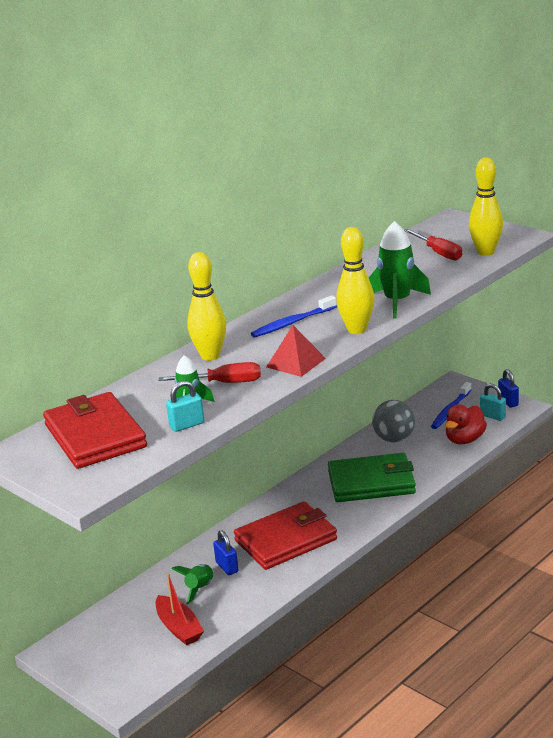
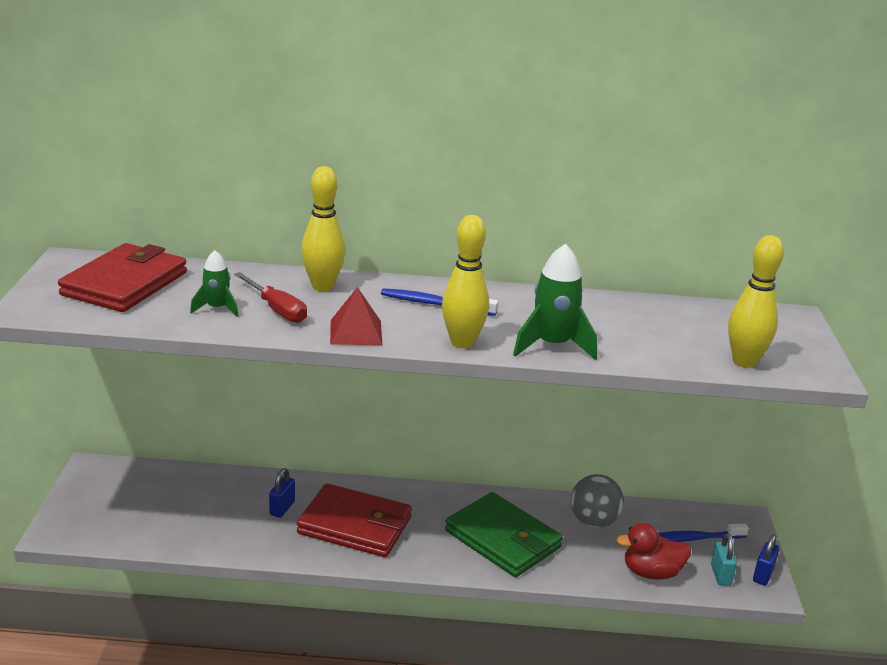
camera: 45 degrees right, 0 degrees up
(179, 628) = (172, 521): red boat -> none
(187, 425) = (180, 318): turquoise padlock -> none
(199, 588) = (237, 507): green rocket -> none
(438, 253) = (699, 334): red screwdriver -> none

